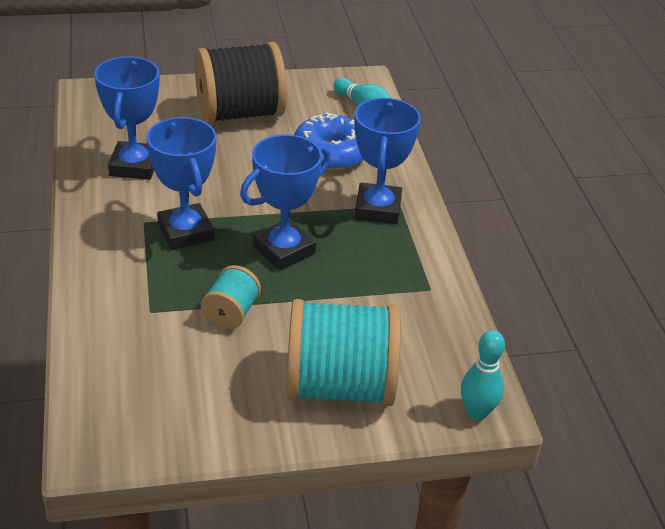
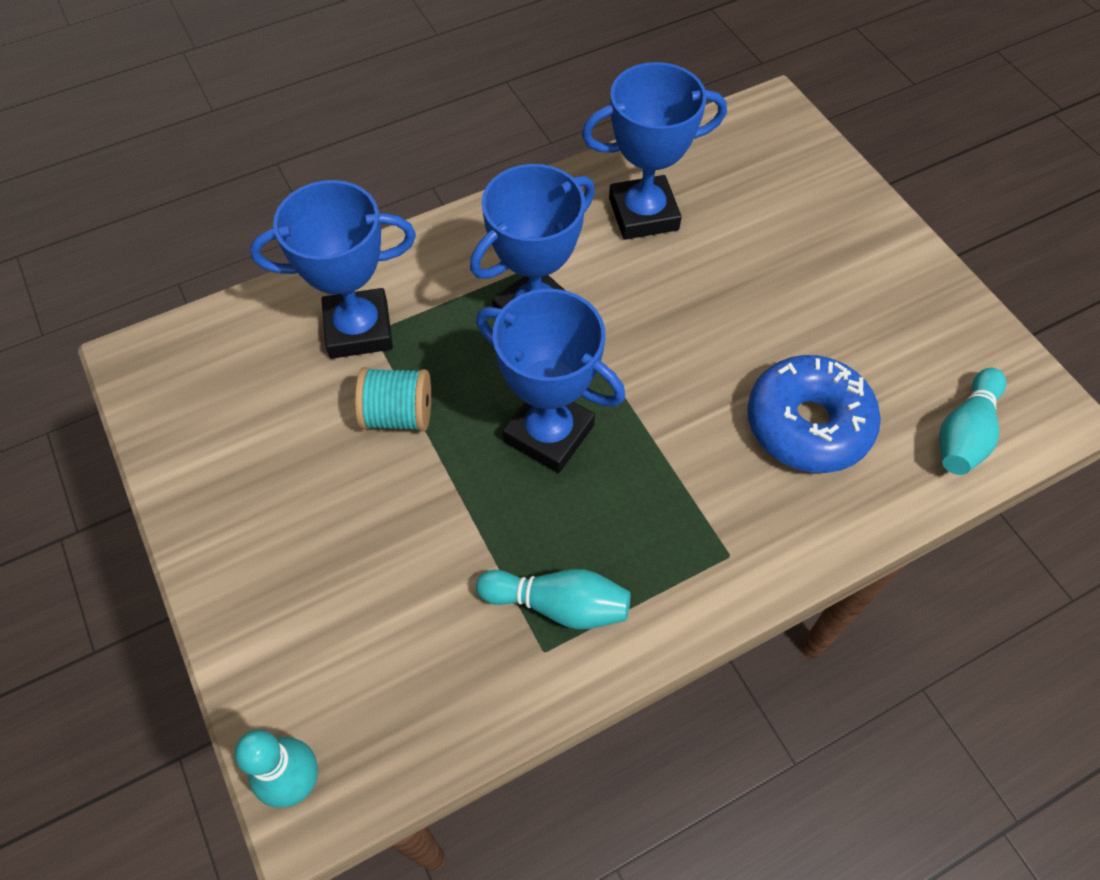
camera: 75 degrees right, 20 degrees up
(240, 114) = (835, 281): black spool -> none
(339, 386) = (300, 581): turquoise spool -> none
(377, 209) = (703, 526): blue trophy -> blue trophy (359, 329)
(403, 276) = (558, 605): none -> turquoise bowling pin

